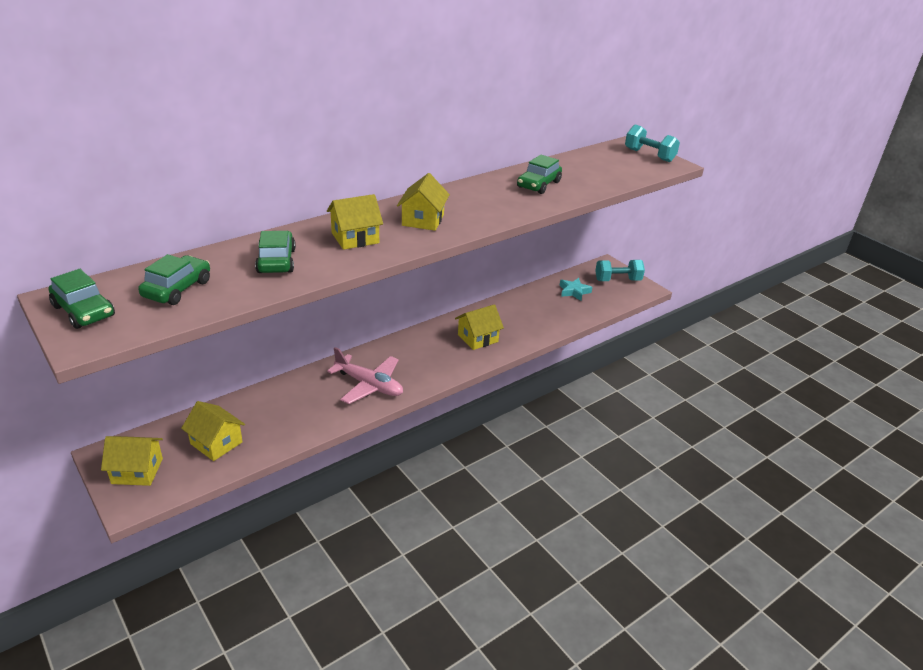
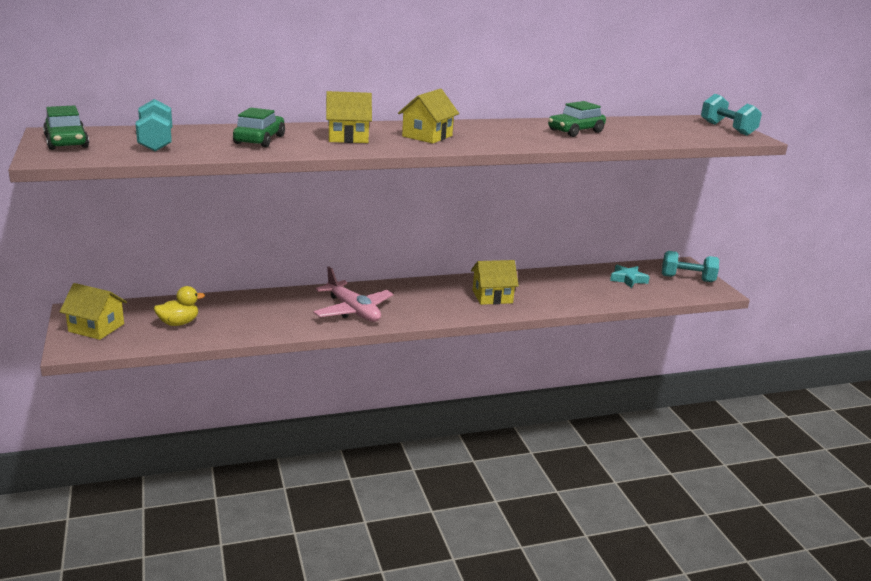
camera: 20 degrees right, 10 degrees down
(177, 289) = (156, 142): green car -> turquoise dumbbell
(216, 443) = (179, 323): yellow house -> yellow duck

